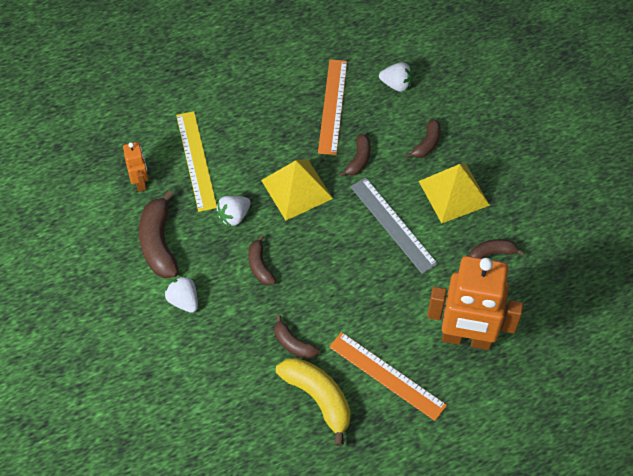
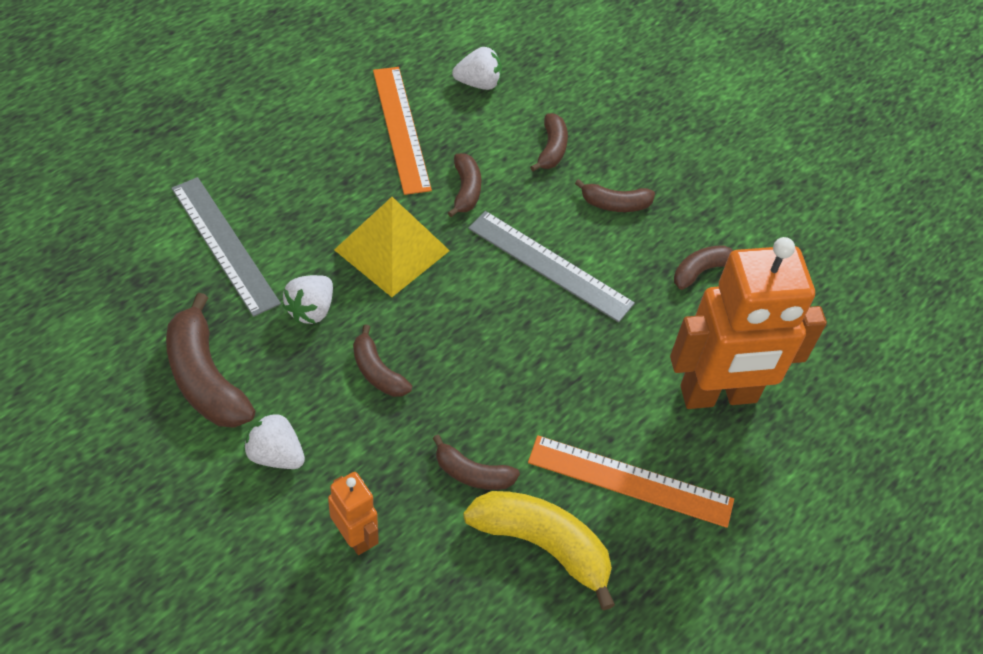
camera: 25 degrees left, 5 degrees down
(140, 182) = (146, 295): orange robot -> orange robot (355, 537)
(196, 160) = (224, 244): yellow ruler -> grey ruler
(453, 193) = (615, 204): yellow pyramid -> brown banana

